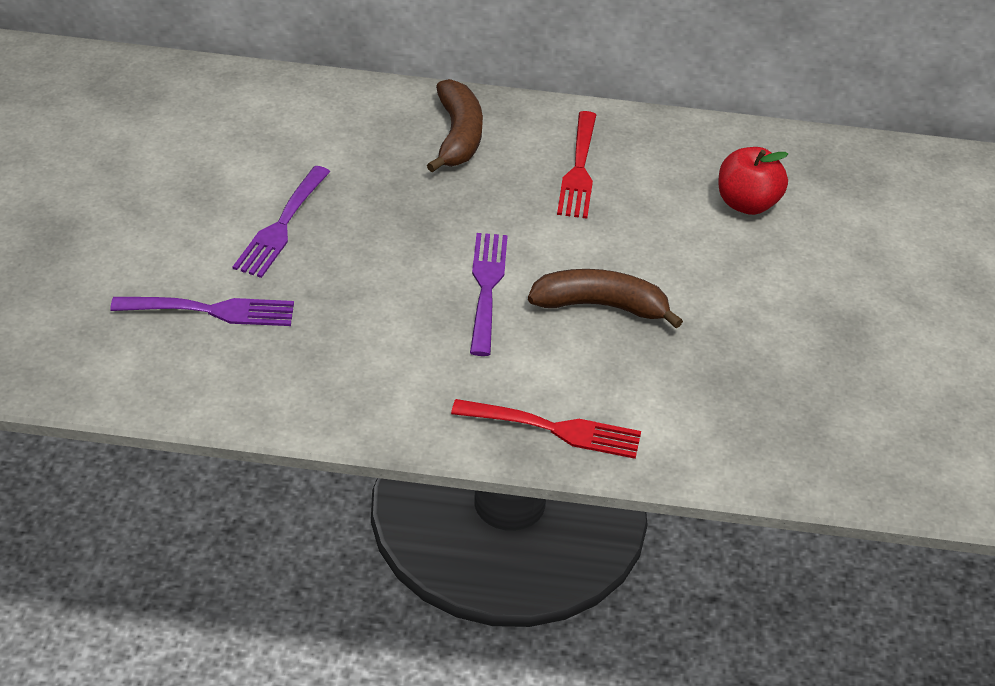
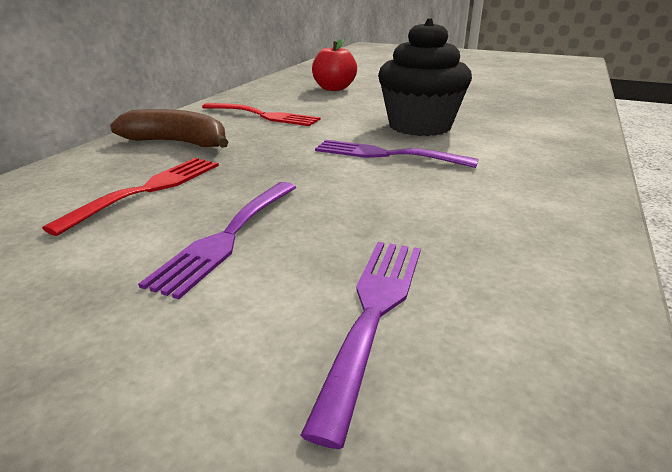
camera: 70 degrees left, 15 degrees down
(281, 226) = (228, 237): purple fork -> purple fork turned 75 degrees clockwise
(555, 429) = (564, 152): red fork -> red fork (148, 189)
(600, 306) = (419, 126): brown banana -> black cupcake

